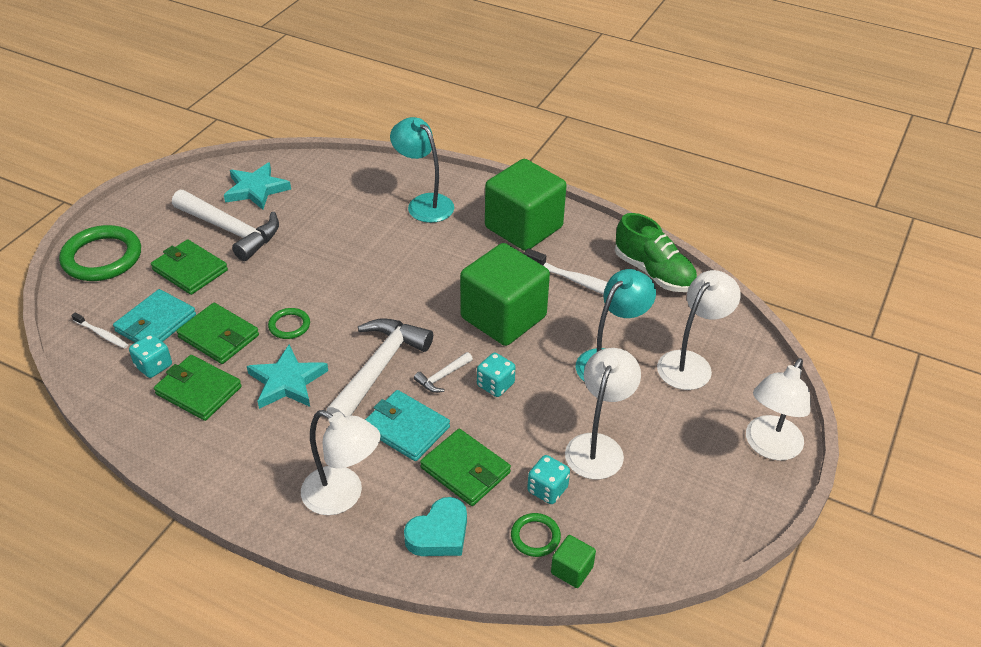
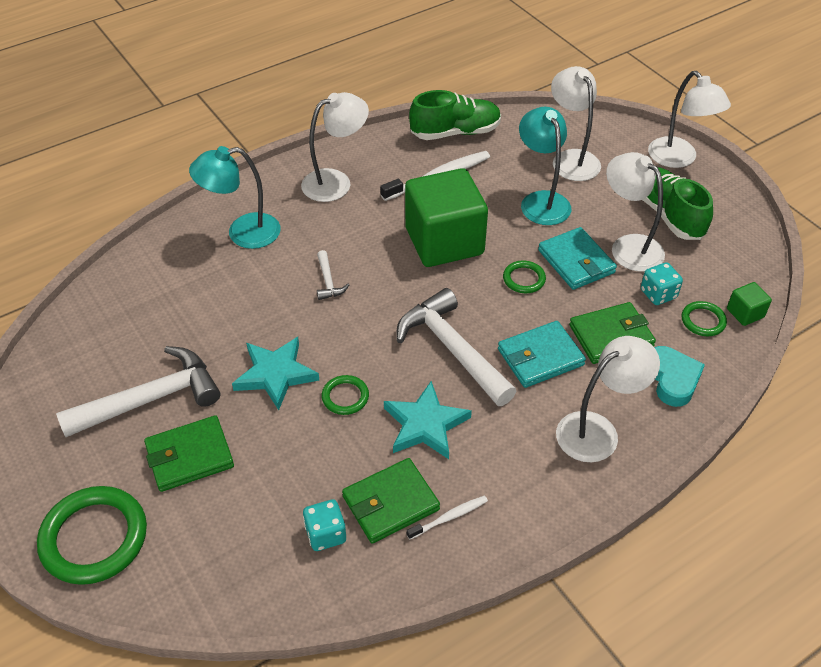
camera: 60 degrees left, 5 degrees up
(102, 334) = (236, 572): white toothbrush -> white toothbrush (449, 517)
(156, 323) = (256, 513): turquoise wallet -> turquoise wallet (576, 261)
(219, 336) = (319, 461): green wallet -> none
(256, 189) = (97, 354): turquoise star -> turquoise star (275, 374)
(442, 377) = (492, 309): white hammer -> white hammer (328, 281)
(495, 385) = (524, 279): turquoise dice -> green ring
(523, 227) = (336, 182): green cube -> white lamp
(671, 464) = (669, 215): none -> green shoe

